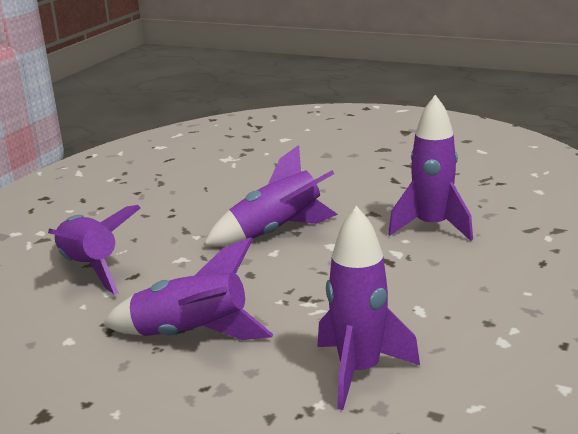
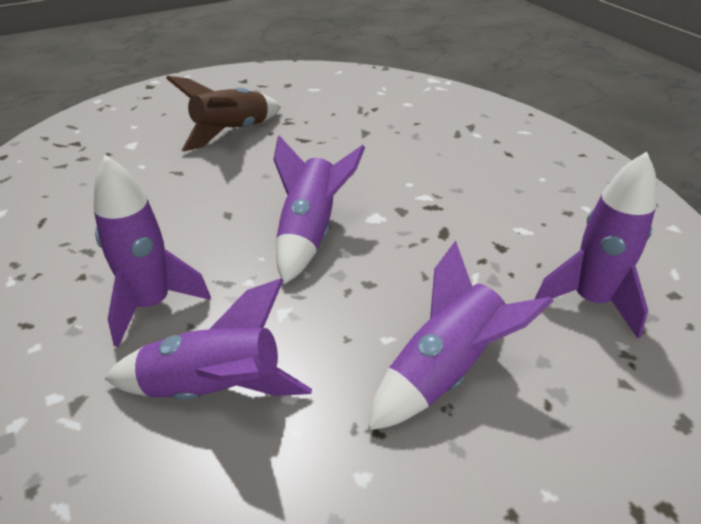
camera: 55 degrees left, 15 degrees up
(356, 156) = (232, 132): none -> brown rocket
(431, 227) = (404, 164): purple rocket -> purple rocket (152, 305)

